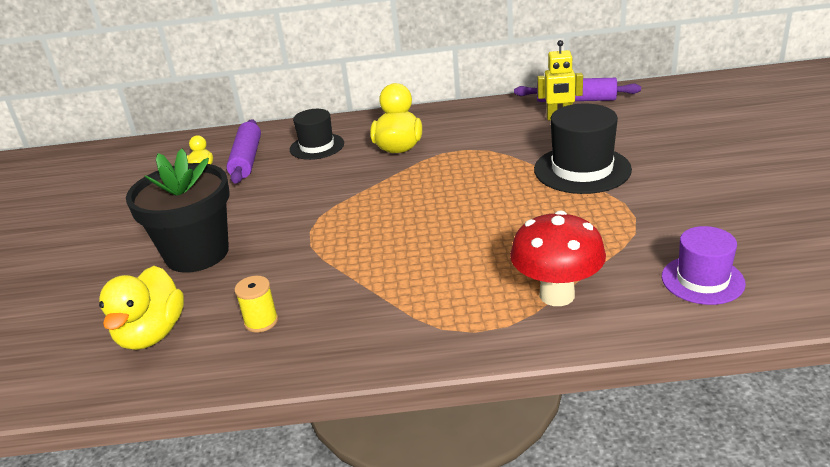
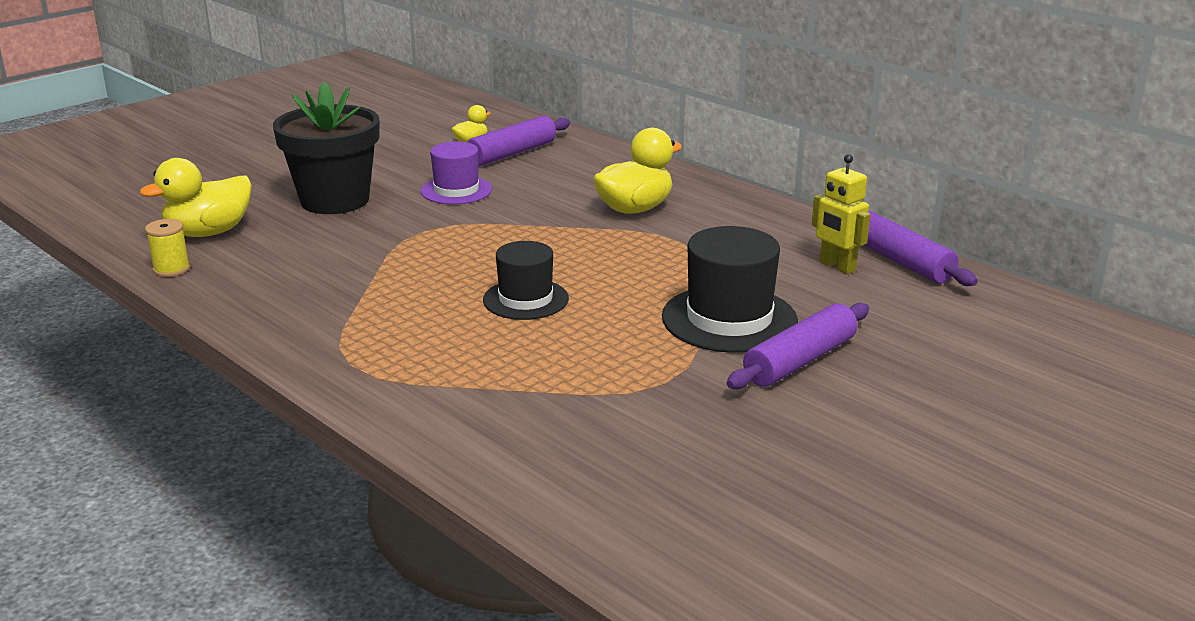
camera: 45 degrees right, 5 degrees down
(261, 321) = (268, 266): yellow spool -> yellow spool (171, 269)
(317, 146) = (580, 172): black hat -> black hat (525, 299)
(557, 295) = (455, 385): red mushroom -> none
(655, 167) = (799, 361): none -> purple rolling pin
(702, 280) = (579, 460): purple hat -> purple hat (456, 190)

